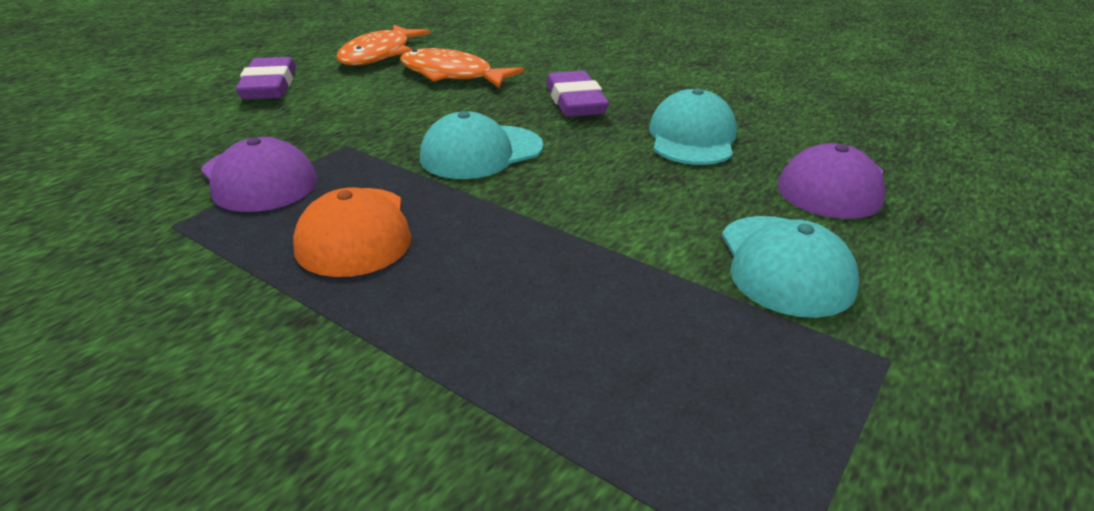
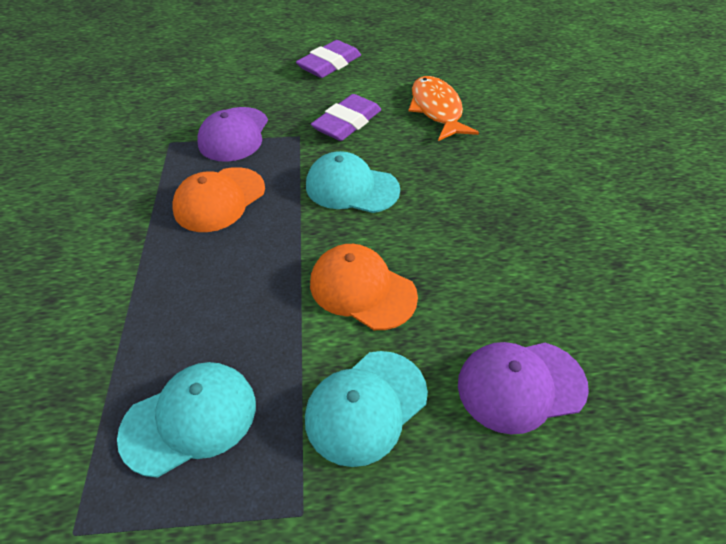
camera: 50 degrees right, 15 degrees up
(379, 54) = (423, 66): orange fish -> none
(575, 102) = (474, 182): purple eraser -> purple eraser (347, 123)
(631, 205) = (362, 289): none -> orange cap
(692, 137) = (497, 268): turquoise cap -> turquoise cap (190, 419)

